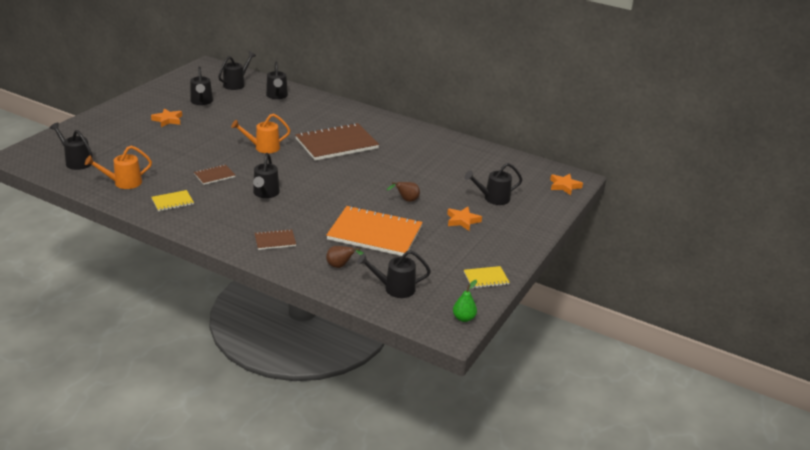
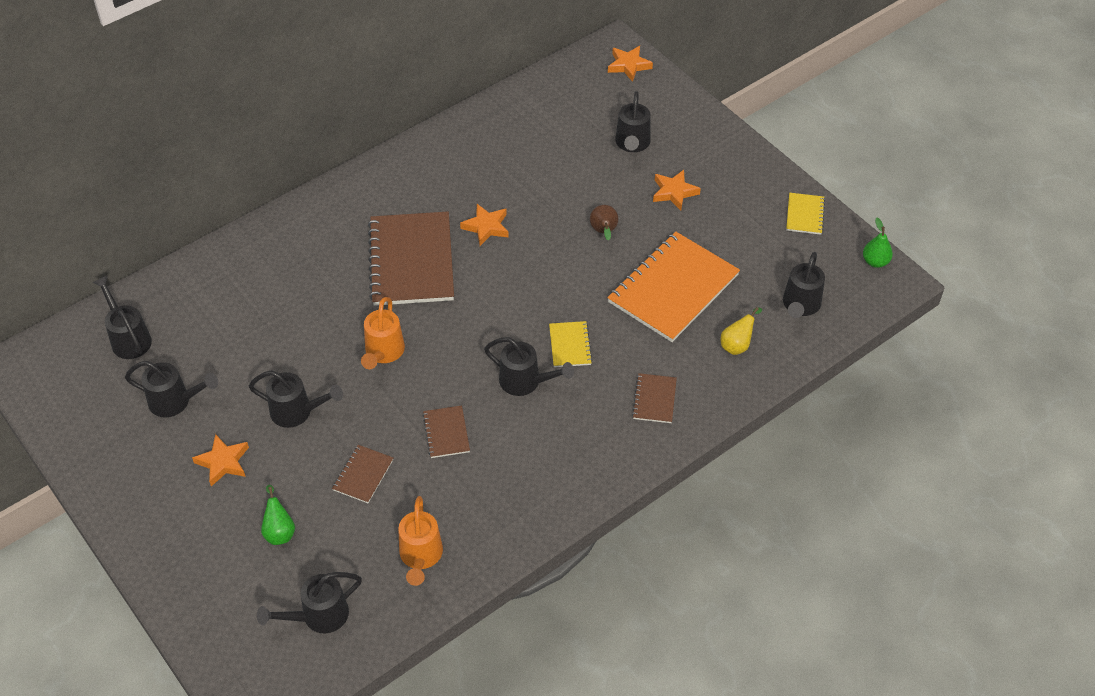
camera: 65 degrees left, 20 degrees up
(128, 142) = (279, 531): none -> green pear
(172, 202) = (505, 500): yellow notebook -> yellow notebook (570, 345)
(174, 157) = (363, 475): none -> brown notebook
(277, 96) = (207, 293): black watering can -> black watering can (297, 412)
(341, 266) = (737, 345): brown pear -> yellow pear
(380, 161) = (486, 227): none -> orange star

